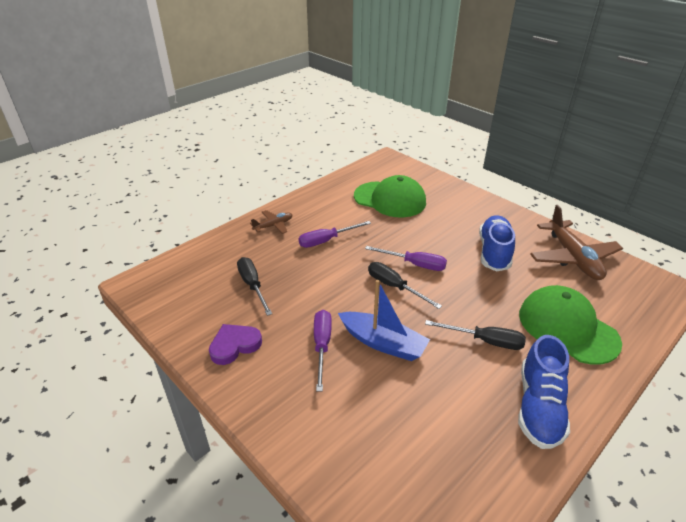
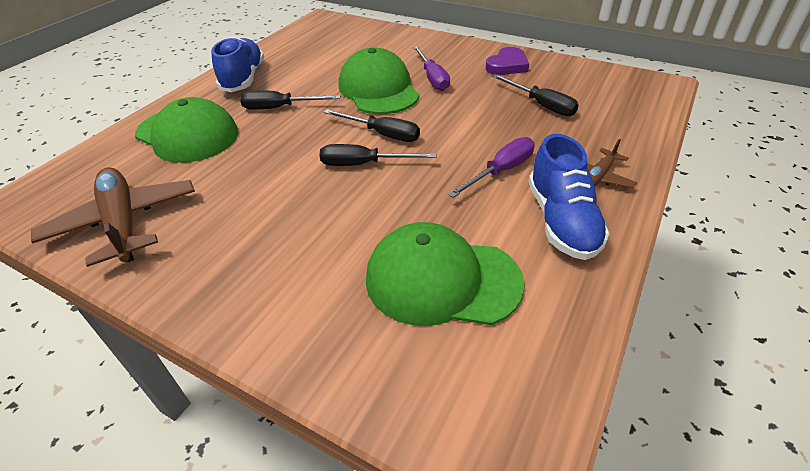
camera: 165 degrees right, 5 degrees up
(383, 343) = (378, 89): blue boat -> green cap
(414, 264) = (364, 164): purple screwdriver -> black screwdriver
(494, 252) = (247, 206): blue shoe -> blue shoe (561, 221)

